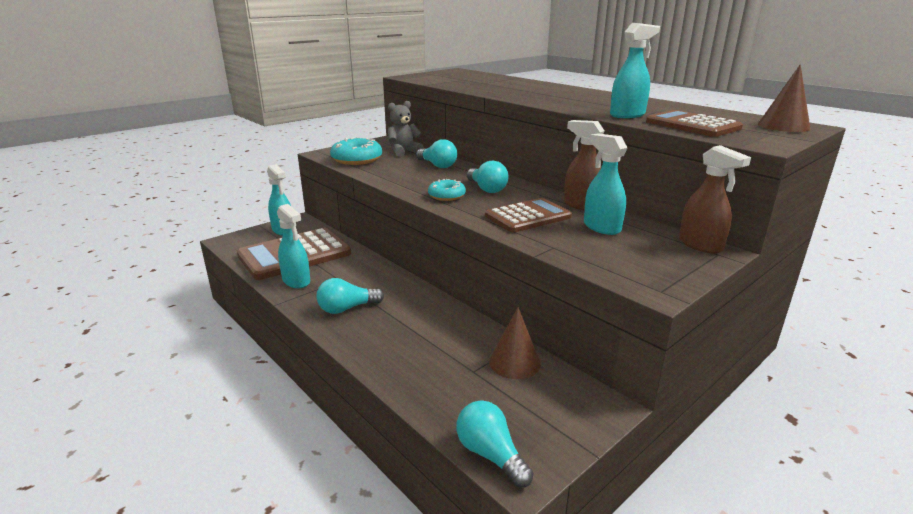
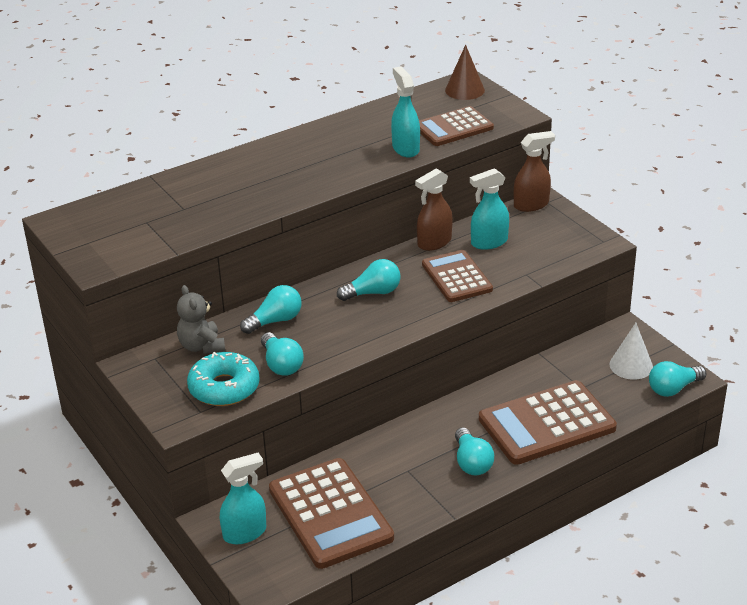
camera: 80 degrees left, 10 degrees up
(296, 281) = (403, 505): turquoise spray bottle -> none
(383, 170) = (281, 364): none -> turquoise light bulb
(406, 348) = (546, 423): none -> brown calculator
(446, 196) = (388, 321): turquoise donut -> none
(514, 362) = (571, 364): brown cone -> none
(529, 411) = (631, 365): none -> white cone

